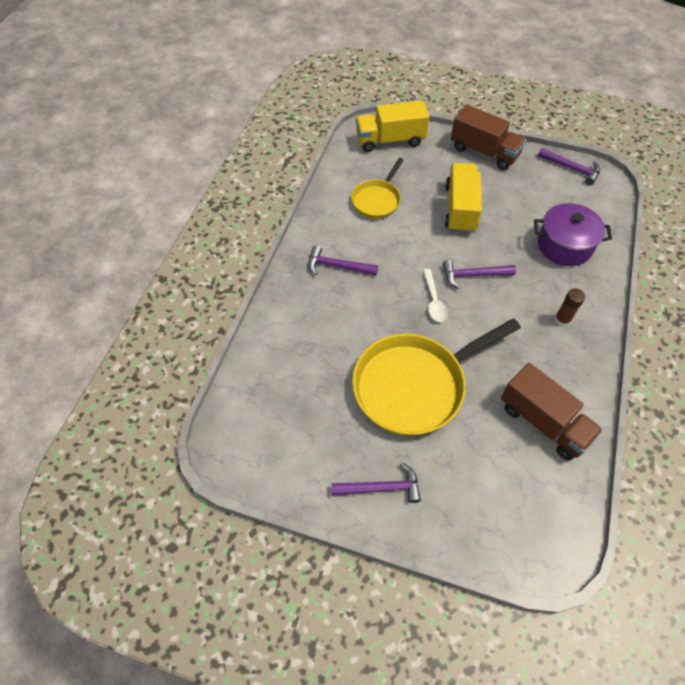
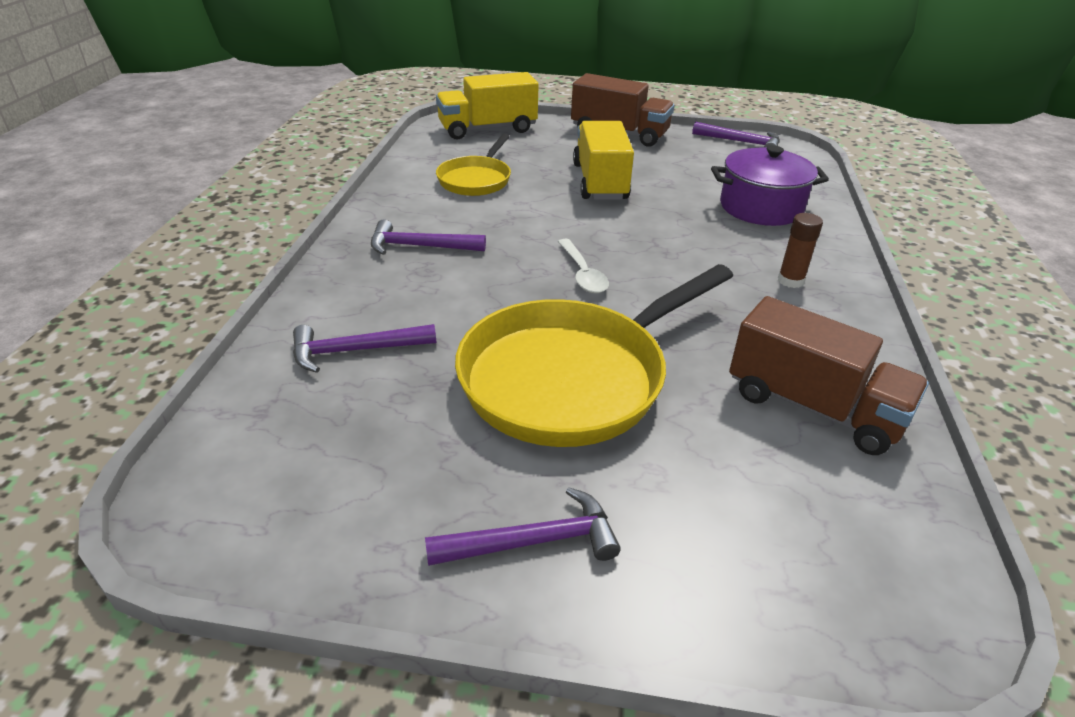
camera: 10 degrees left, 20 degrees down
(473, 275) = (637, 243): purple hammer -> purple hammer (355, 351)

